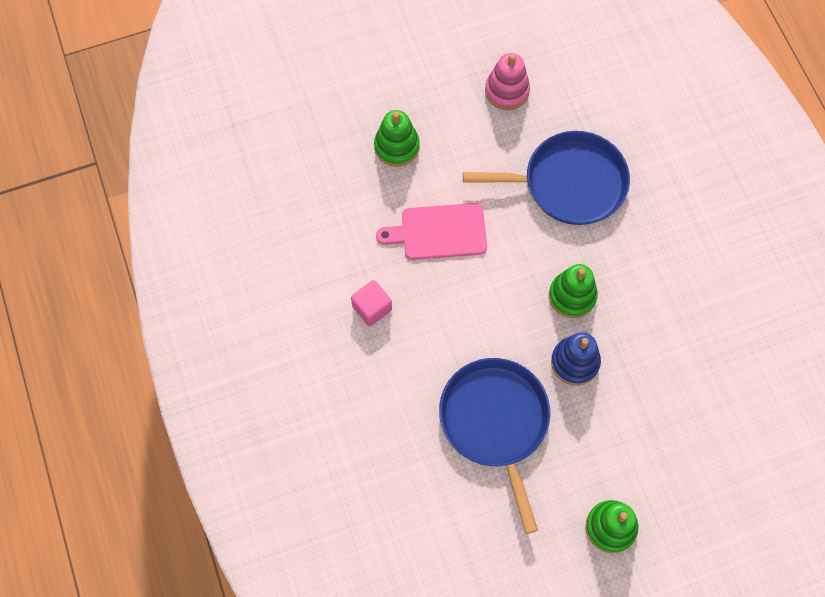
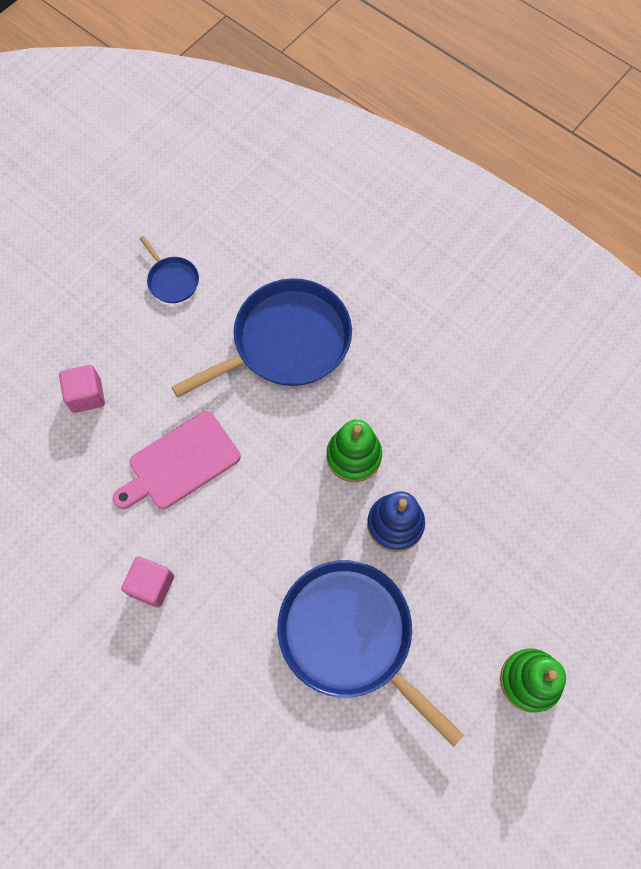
camera: 30 degrees left, 0 degrees up
(396, 146) = (86, 395): green stacking toy -> pink cube
(507, 91) = (172, 280): pink stacking toy -> blue pan

